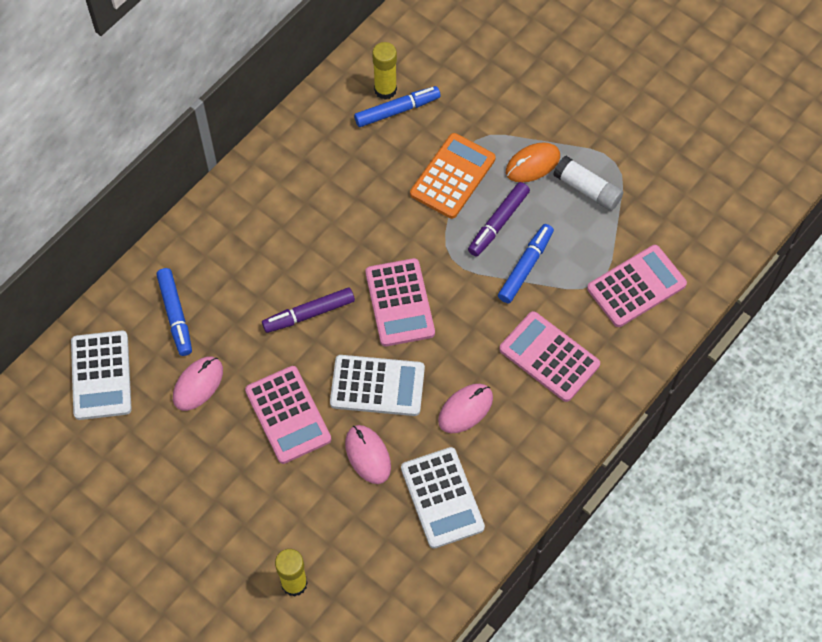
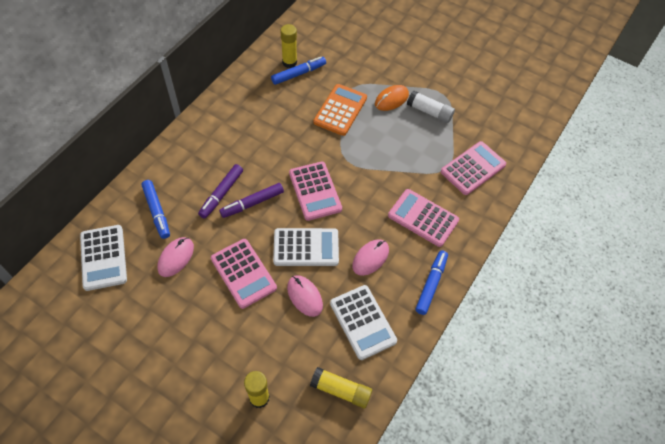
camera: 10 degrees left, 5 degrees down
(401, 584) = (340, 390): none -> yellow glue stick
(498, 222) = (375, 136): purple marker -> purple marker (222, 194)
(525, 267) = (397, 162): blue marker -> blue marker (431, 285)

